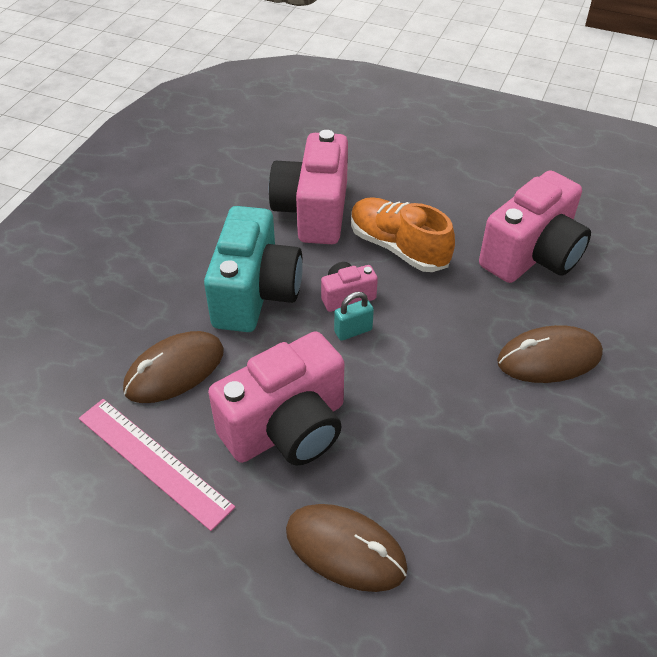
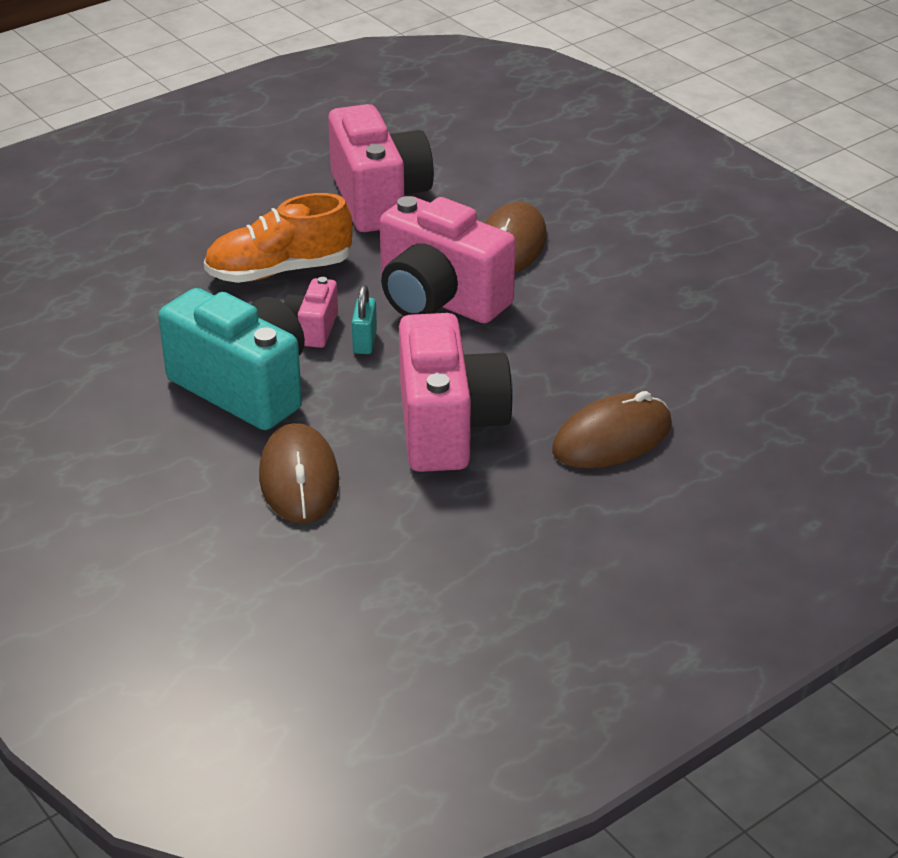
camera: 60 degrees left, 10 degrees down
(153, 461) = (410, 528): pink ruler -> none
(313, 211) = (158, 304): pink camera -> pink camera (439, 300)

